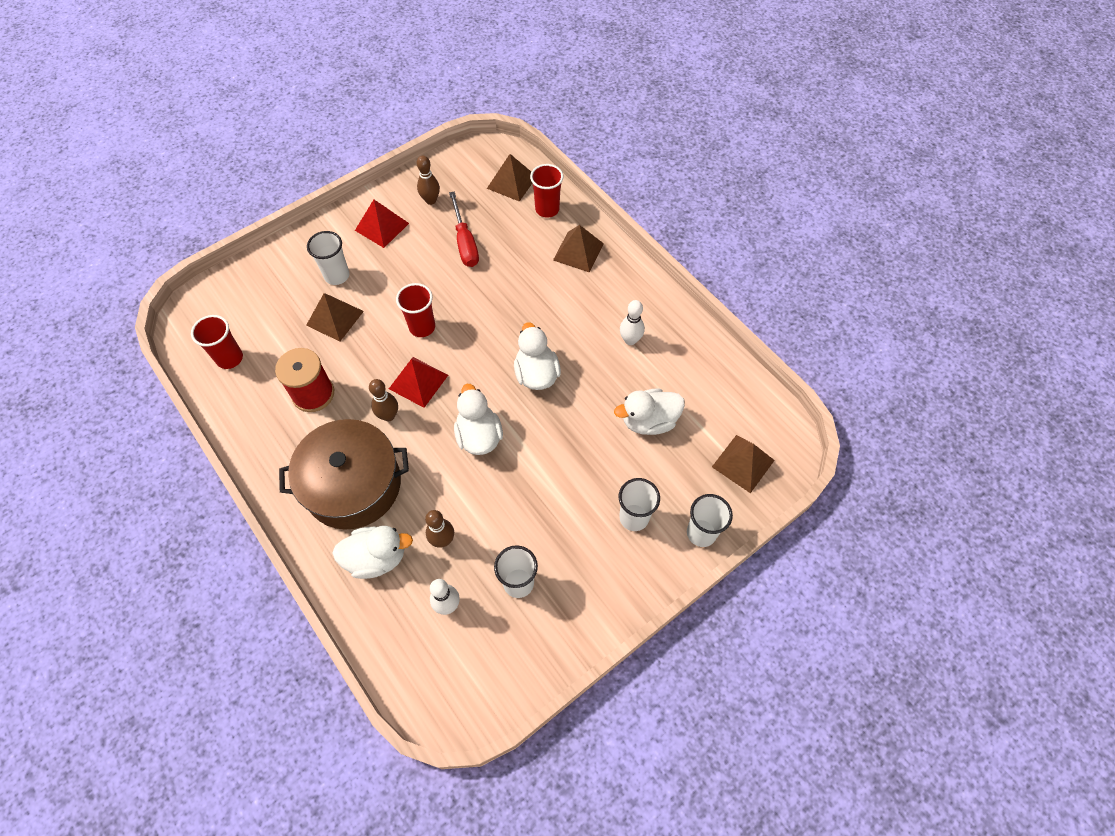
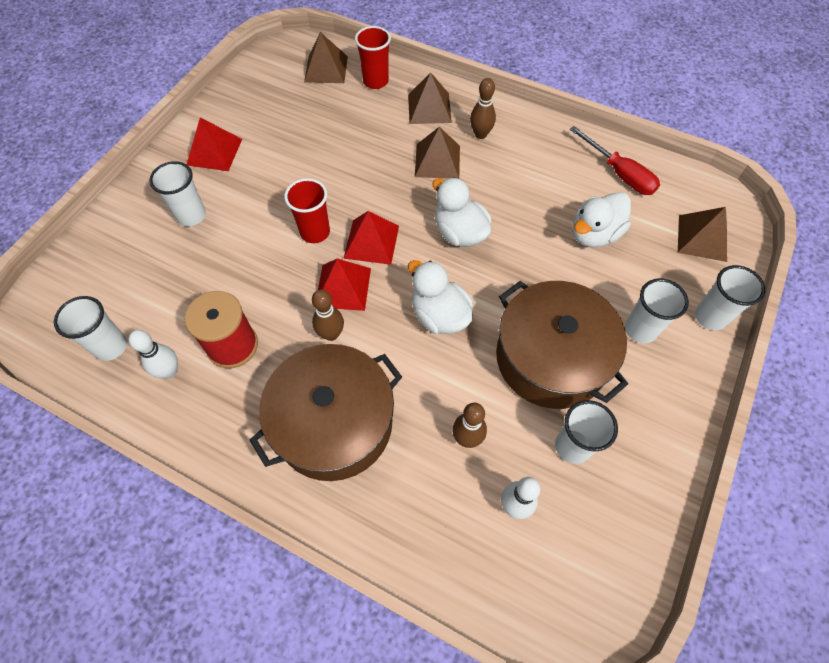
camera: 25 degrees left, 0 degrees up
(230, 358) = (111, 346): red cup -> white cup
(335, 318) = (213, 258): brown pyramid -> brown pyramid (437, 161)
(376, 558) = (407, 491): white duck -> none
(431, 200) = (253, 111): brown bowling pin -> brown bowling pin (480, 134)
(461, 353) = (371, 241): none -> red pyramid
(465, 242) = (312, 137): red screwdriver -> red screwdriver (619, 174)
(545, 508) = (551, 358): none -> brown pot
(630, 340) = (528, 168): white bowling pin -> white bowling pin (169, 371)

